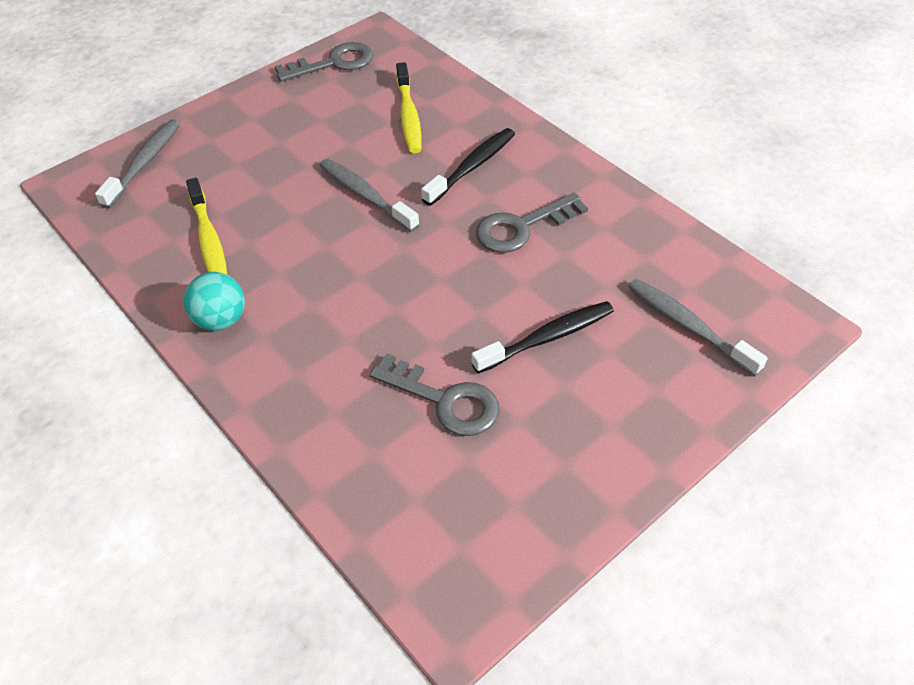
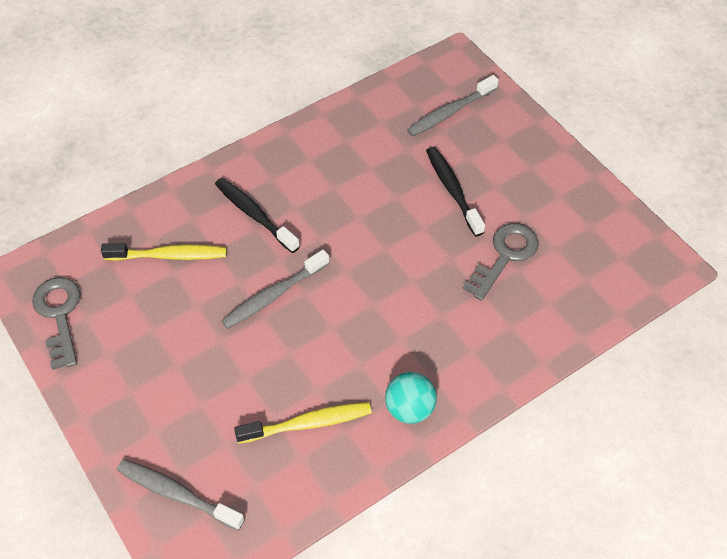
camera: 85 degrees left, 5 degrees up
(522, 227) = (336, 190): grey key -> none

